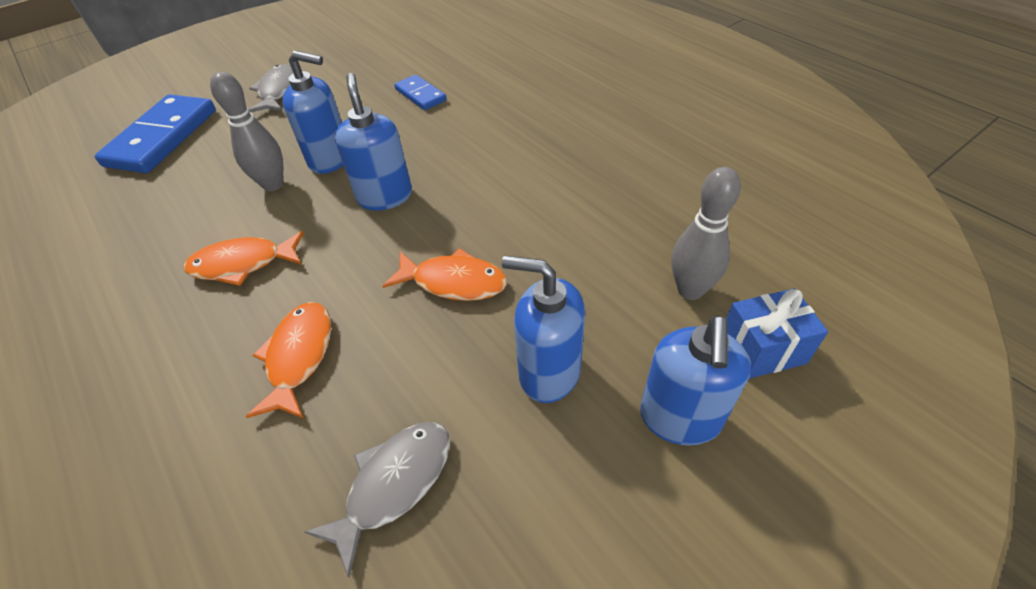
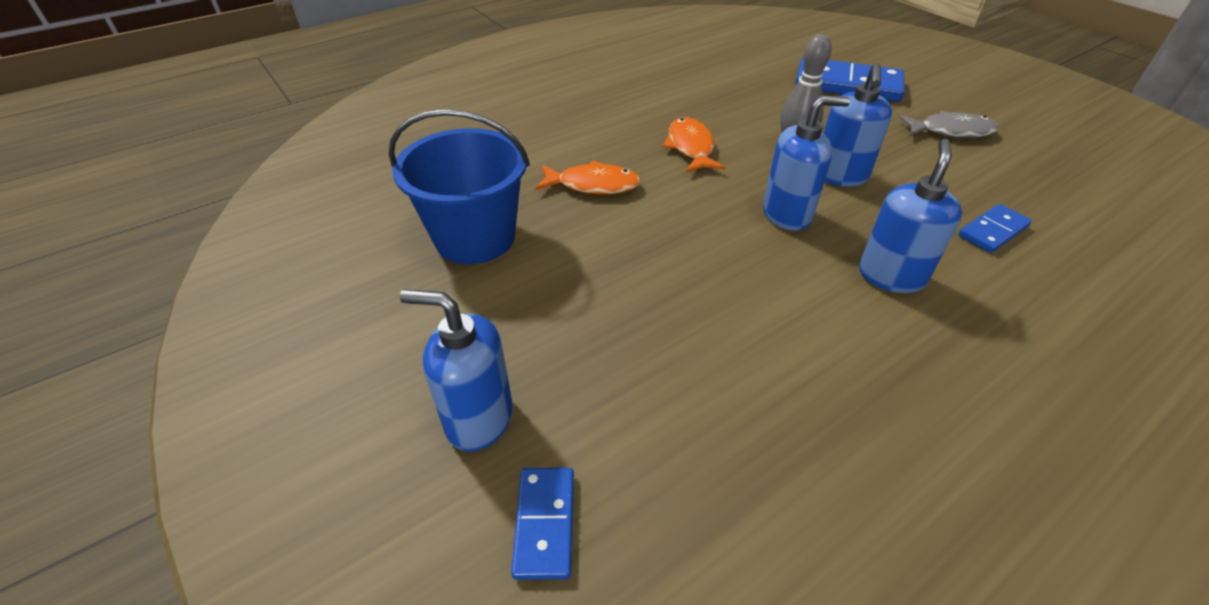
camera: 90 degrees right, 5 degrees down
(394, 484) = (475, 237): grey fish -> blue bucket
(453, 282) = (666, 264): orange fish -> none
(549, 372) = (551, 325): blue soap dispenser -> blue soap dispenser (891, 276)
(690, 290) = (645, 466): grey bowling pin -> none
(762, 349) = (545, 523): blue gift -> blue domino

